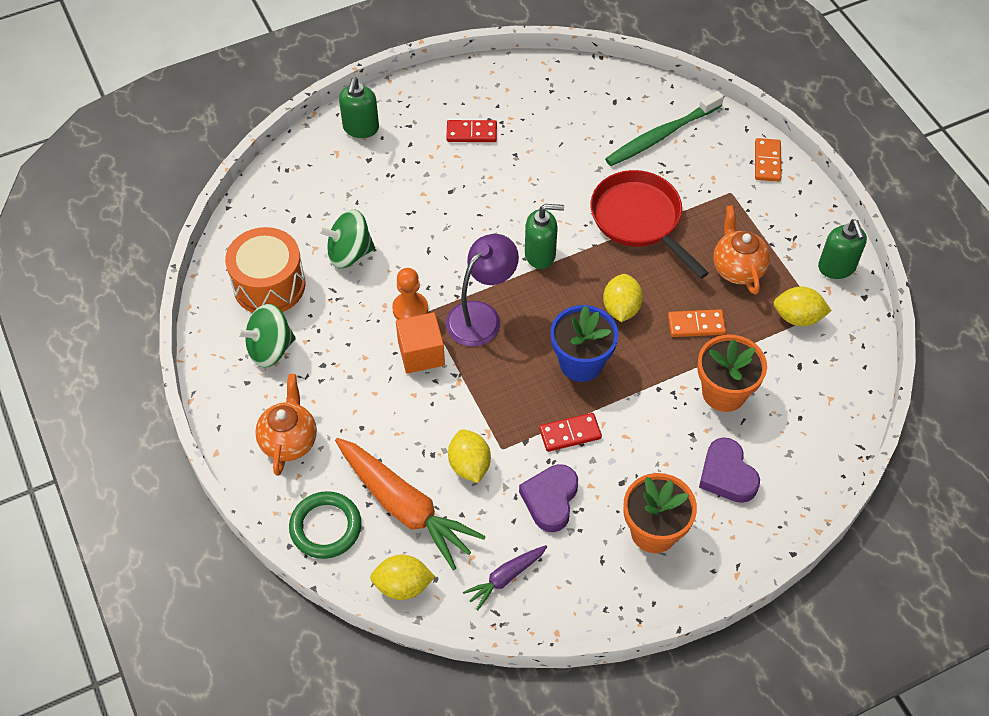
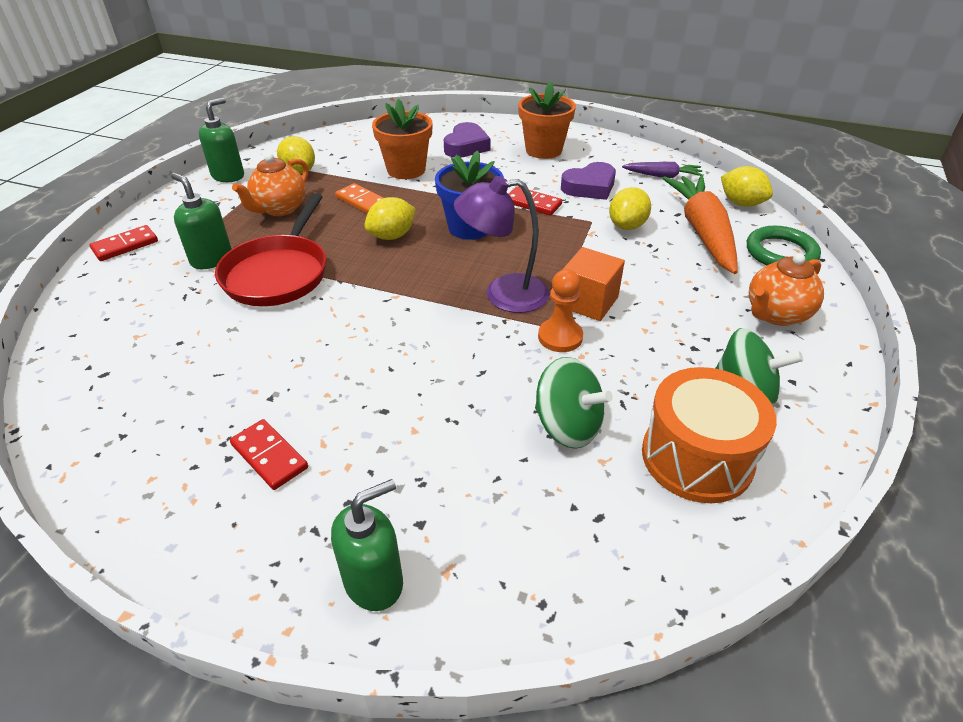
camera: 135 degrees left, 15 degrees down
(540, 254) = (391, 302): green soap dispenser -> green soap dispenser (211, 259)
(660, 136) = (140, 315): green toothbrush -> none
(767, 161) = (125, 245): orange domino -> red domino

